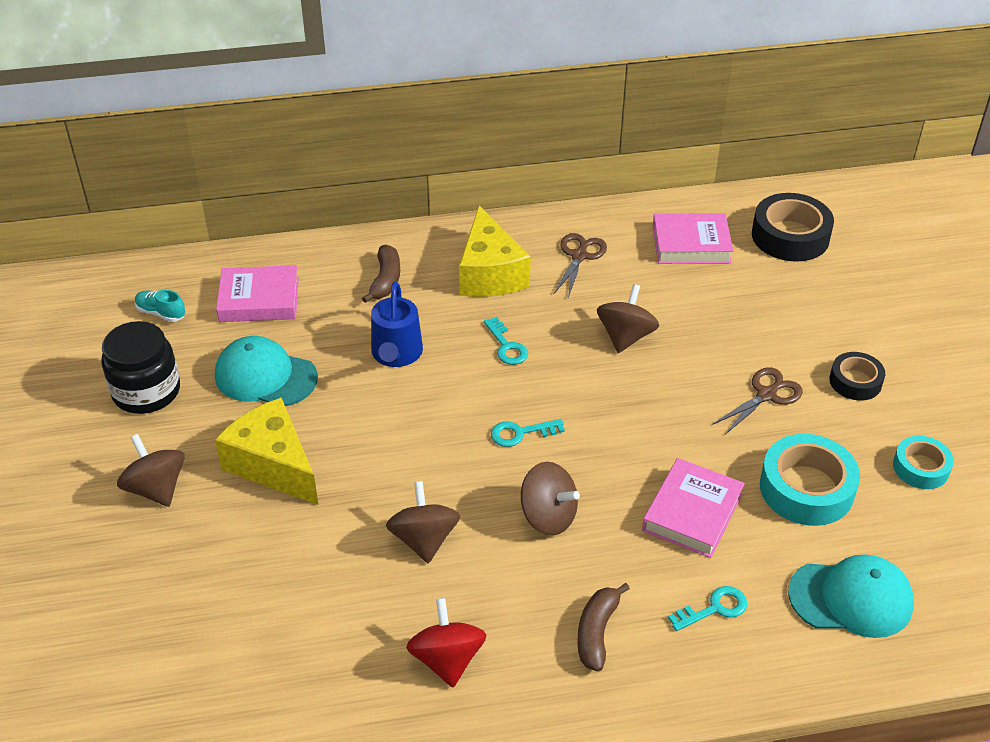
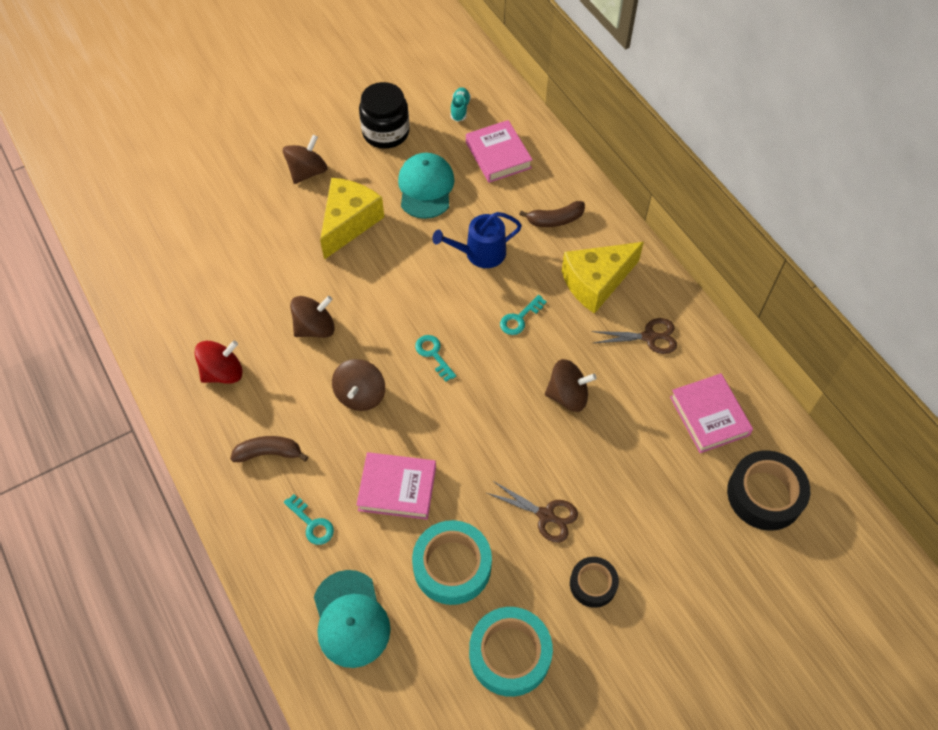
camera: 70 degrees right, 15 degrees up
(921, 468) = (510, 654): turquoise tape -> turquoise tape, size x1.67

